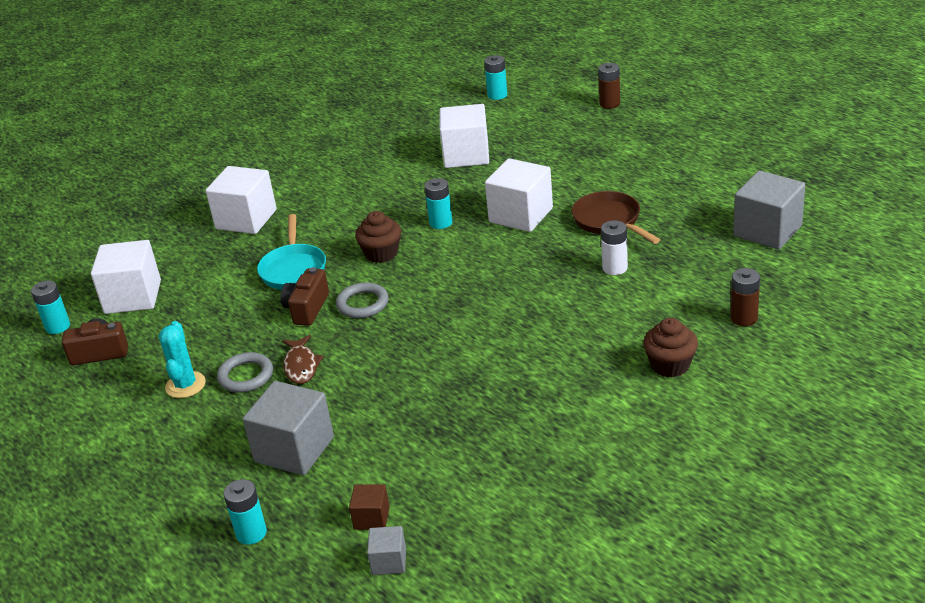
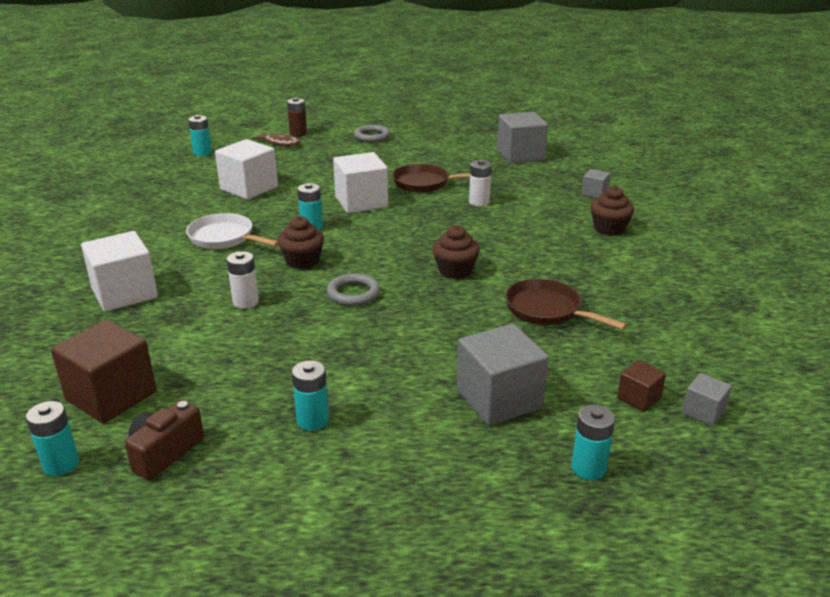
camera: 55 degrees left, 5 degrees down
(133, 297) = (111, 396): white cube -> brown cube
(185, 385) = (313, 420): turquoise cactus -> turquoise battery
(246, 376) = (355, 382): grey ring -> grey ring (372, 136)
(293, 269) = (245, 302): turquoise pan -> white battery
(301, 366) = (388, 351): brown fish -> brown fish (280, 143)
(307, 308) = (313, 318): brown camera -> none
(370, 201) = (224, 238): none -> white pan
(456, 407) = (547, 310): none -> brown pan
(462, 328) = (455, 270): none -> brown cupcake
(744, 318) = (594, 193): brown battery -> grey cube

